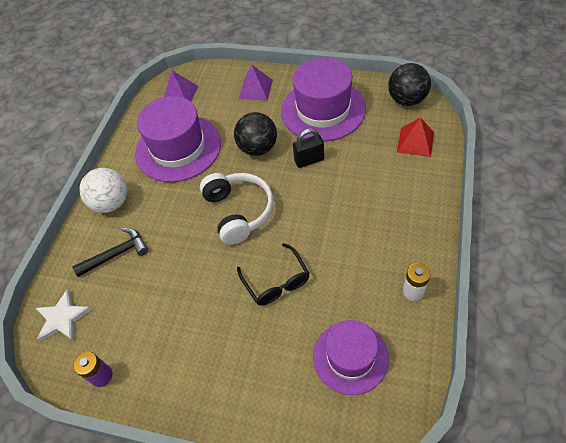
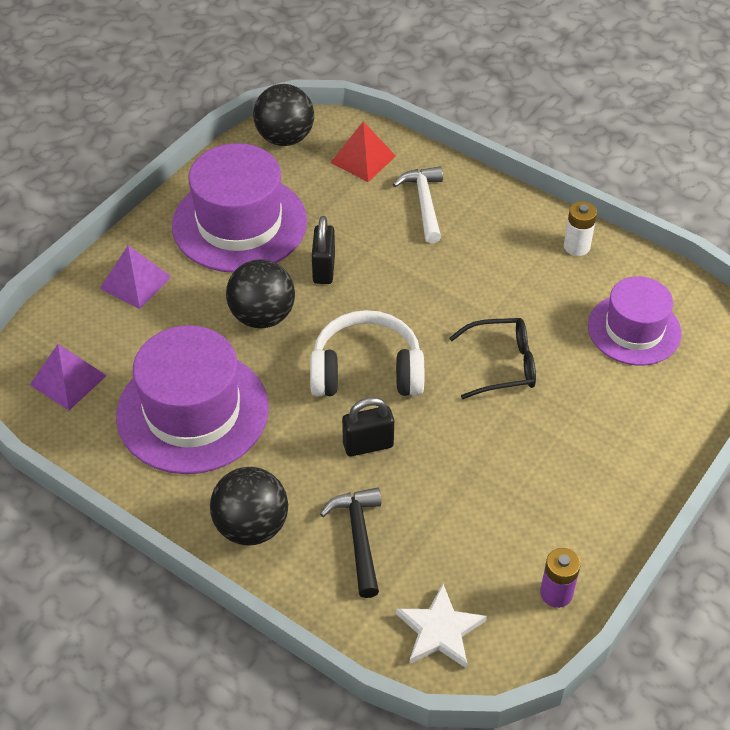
camera: 75 degrees left, 5 degrees down
(111, 203) = (251, 526): white ball -> black ball
(183, 233) = (368, 445): none -> black padlock
(397, 187) = (424, 203): none -> white hammer

